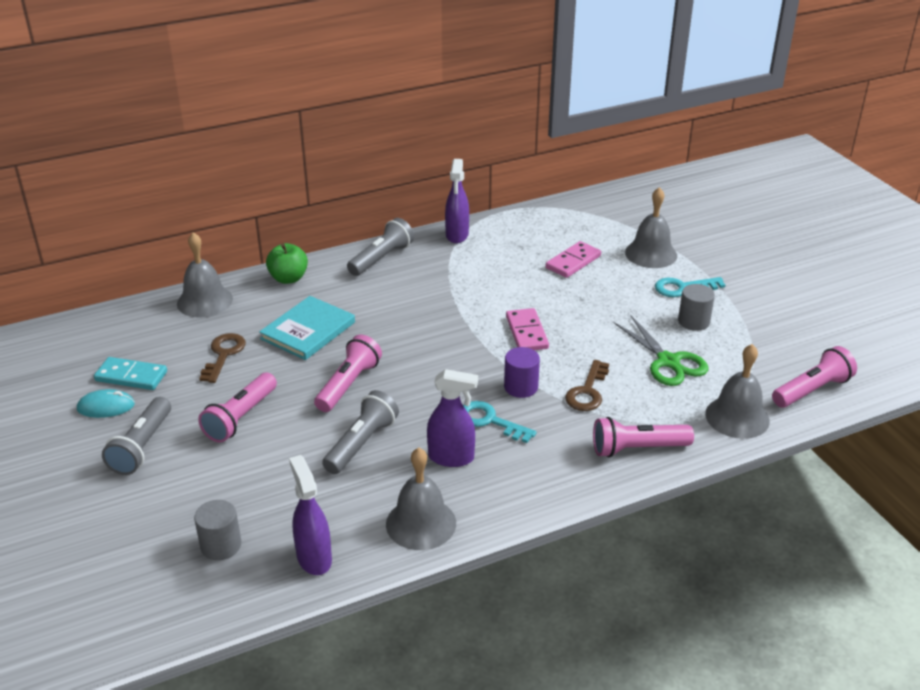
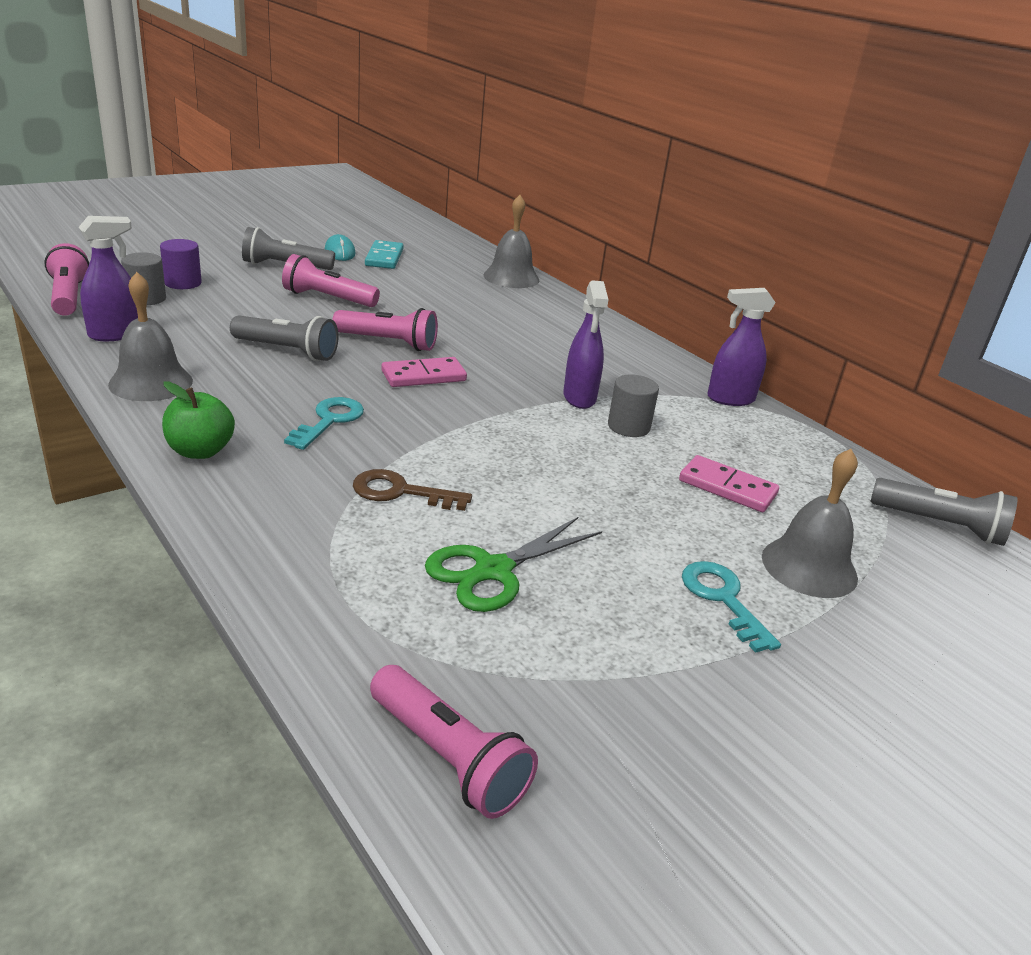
camera: 75 degrees right, 5 degrees down
(223, 355) = (425, 288): brown key -> none
(288, 278) = (571, 310): green apple -> green apple (200, 451)
(308, 330) = (479, 321): turquoise book -> none
(381, 258) = (641, 354): grey flashlight -> grey flashlight (940, 525)
(451, 457) = (260, 398): purple spray bottle -> purple spray bottle (579, 398)
(521, 387) = (401, 442): purple cylinder -> purple cylinder (183, 283)
(526, 332) = (525, 447): pink domino -> pink domino (423, 376)
(637, 449) = (270, 531): pink flashlight -> pink flashlight (69, 296)
(693, 321) = (622, 606): grey cylinder -> grey cylinder (628, 427)
(737, 417) = (352, 641): grey bell -> none

